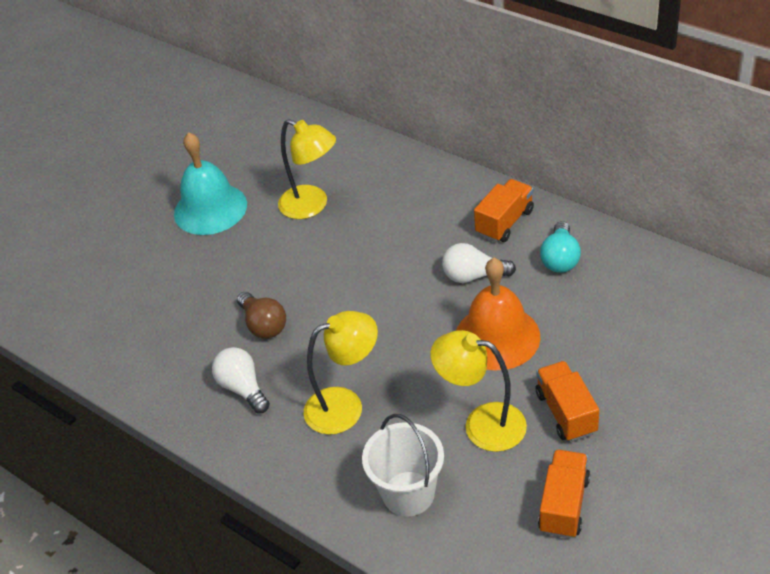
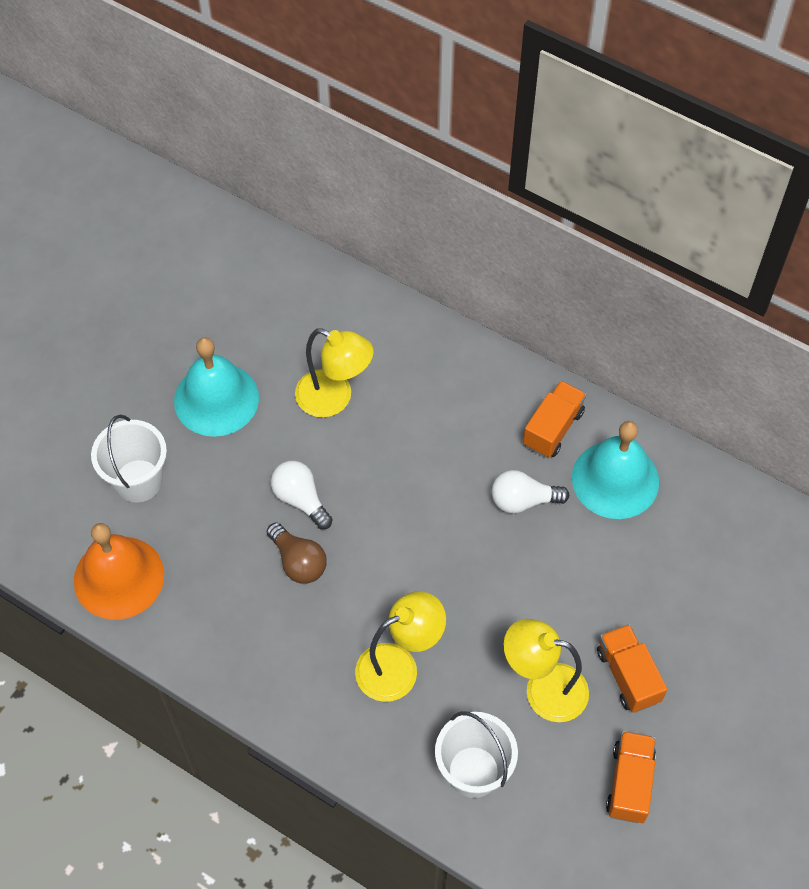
camera: 10 degrees left, 15 degrees up
(133, 267) = (138, 481): none -> white bucket
(243, 388) = (286, 643): white light bulb -> white light bulb (301, 499)
(497, 337) = (553, 581): orange bell -> orange bell (119, 577)
(560, 258) = (615, 479): turquoise light bulb -> turquoise bell

